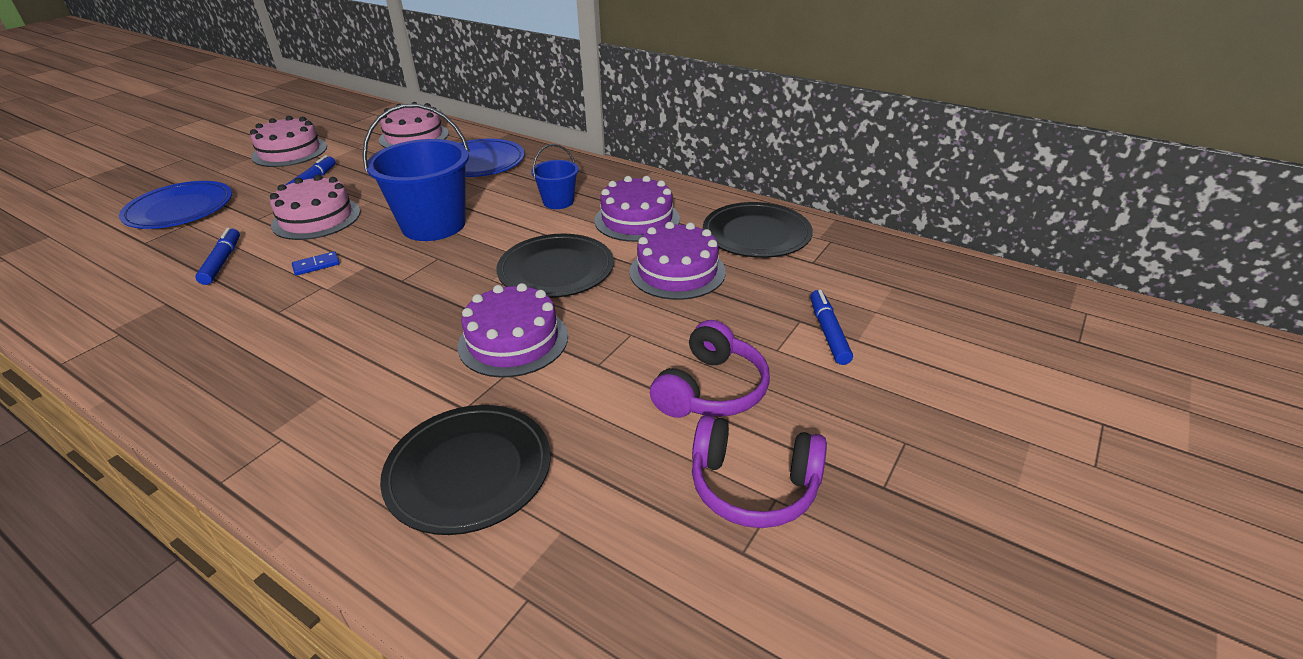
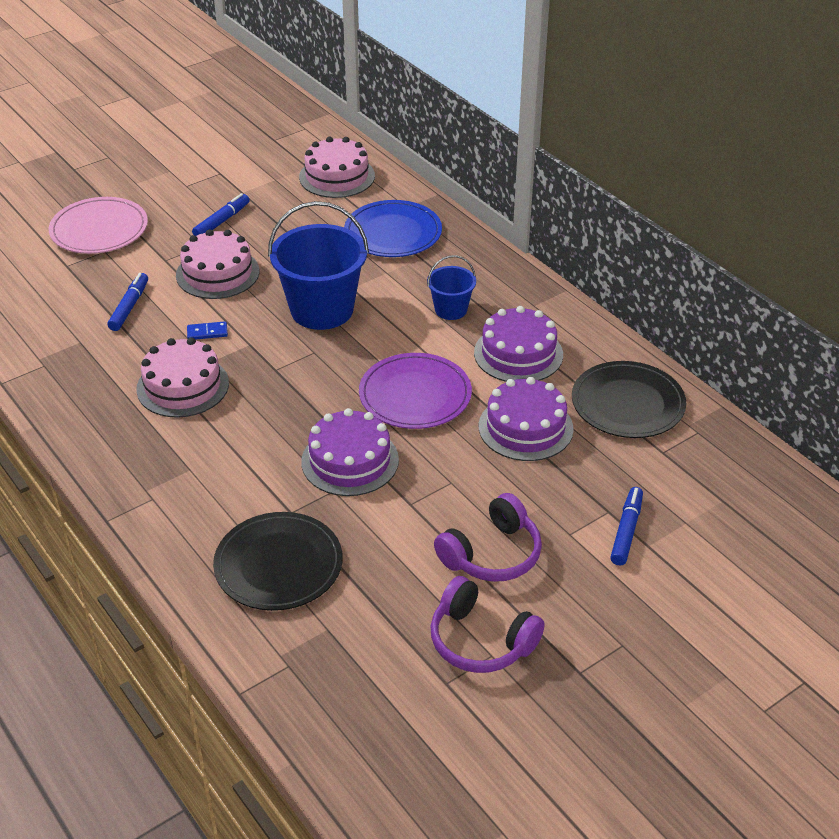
camera: 20 degrees right, 5 degrees up
(179, 209) = (99, 229): blue plate -> pink plate
(290, 152) = (208, 171): pink cake -> pink cake (182, 386)
(556, 270) = (415, 395): black plate -> purple plate

